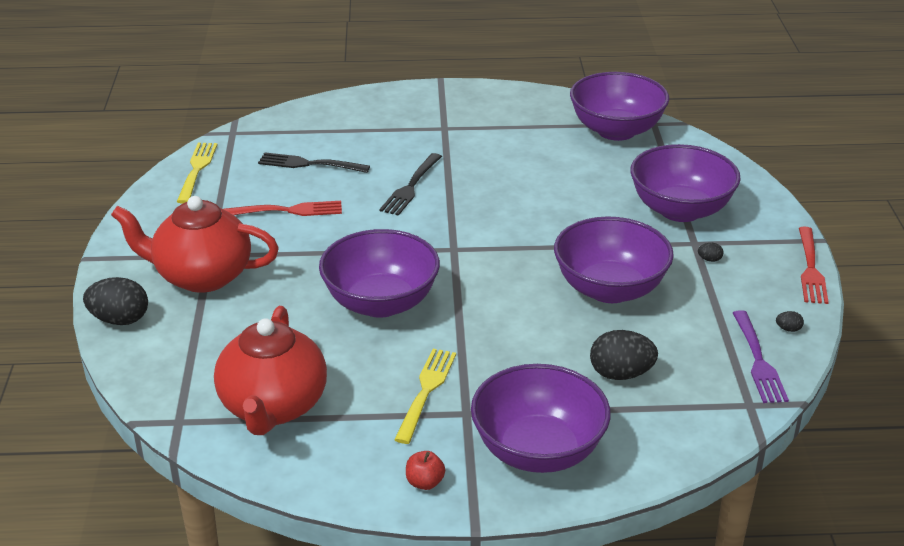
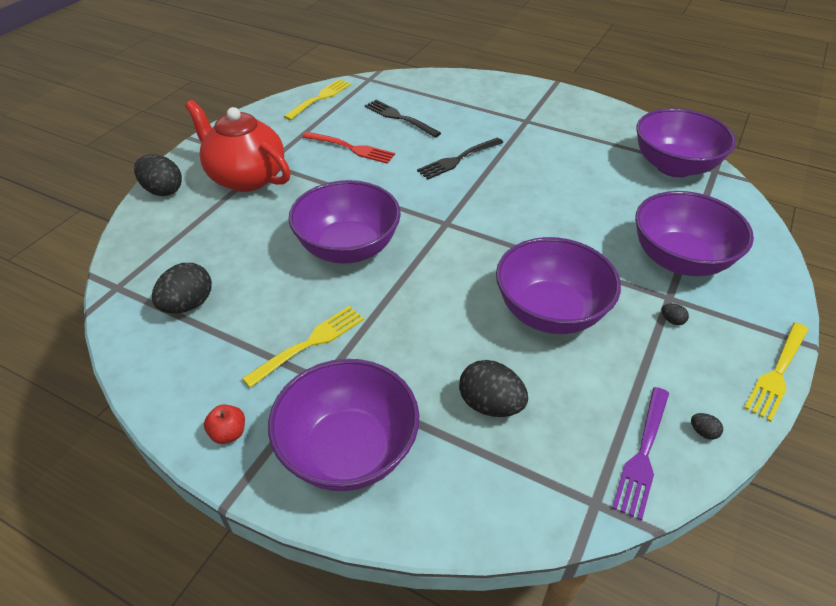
camera: 30 degrees right, 10 degrees up
(273, 407) = (188, 305): red teapot -> black egg
(810, 268) = (777, 373): red fork -> yellow fork

